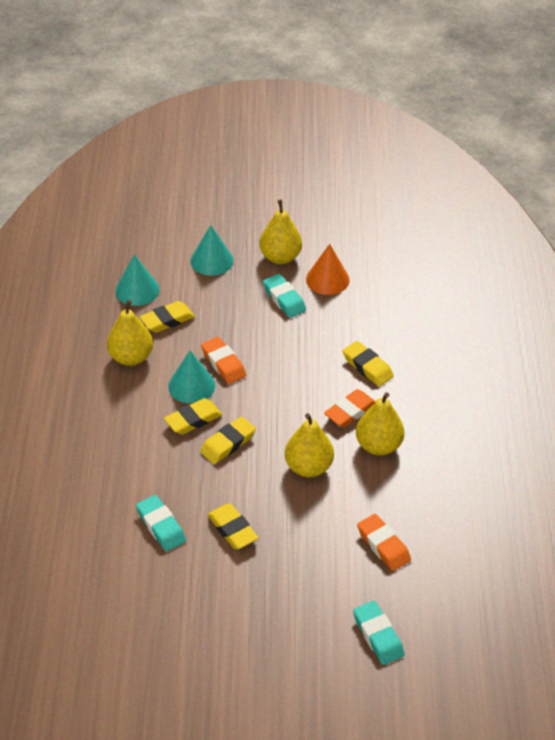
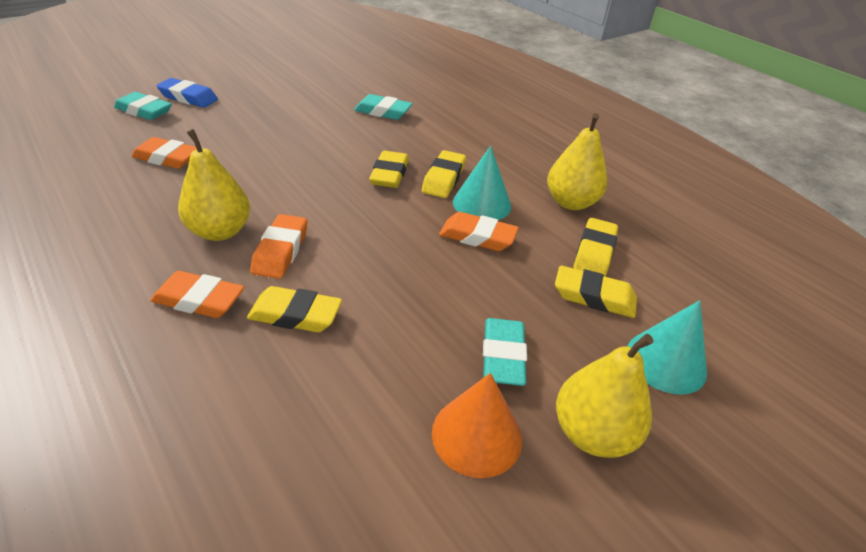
camera: 140 degrees right, 5 degrees down
(137, 290) = (674, 269): turquoise cone -> none
(232, 529) = (323, 126): yellow eraser -> yellow eraser (594, 297)
(284, 299) = (503, 356): turquoise eraser -> turquoise eraser turned 75 degrees clockwise
(308, 467) = (290, 185): yellow pear -> none
(326, 643) = (188, 98): none -> blue eraser
(412, 400) = (199, 300): none -> orange eraser

